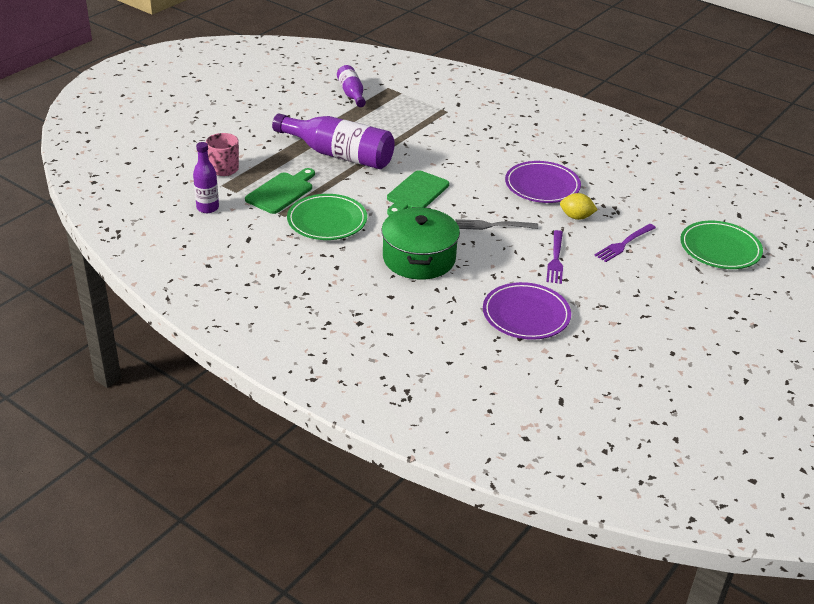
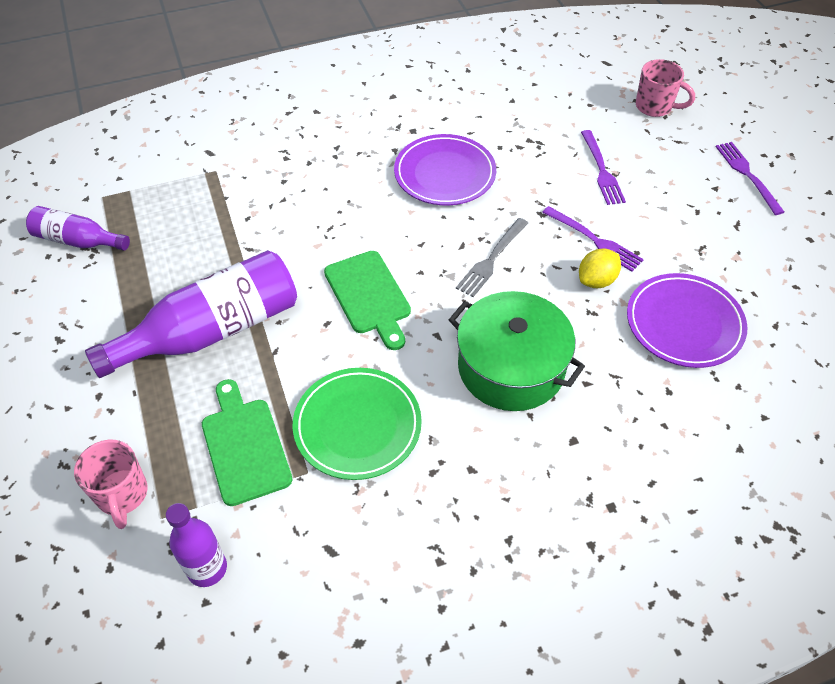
camera: 55 degrees left, 15 degrees up
(576, 217) = (526, 179): yellow lemon -> yellow lemon (596, 280)
(703, 308) = (747, 175): none -> purple fork
(720, 248) = (655, 107): green plate -> pink mug

